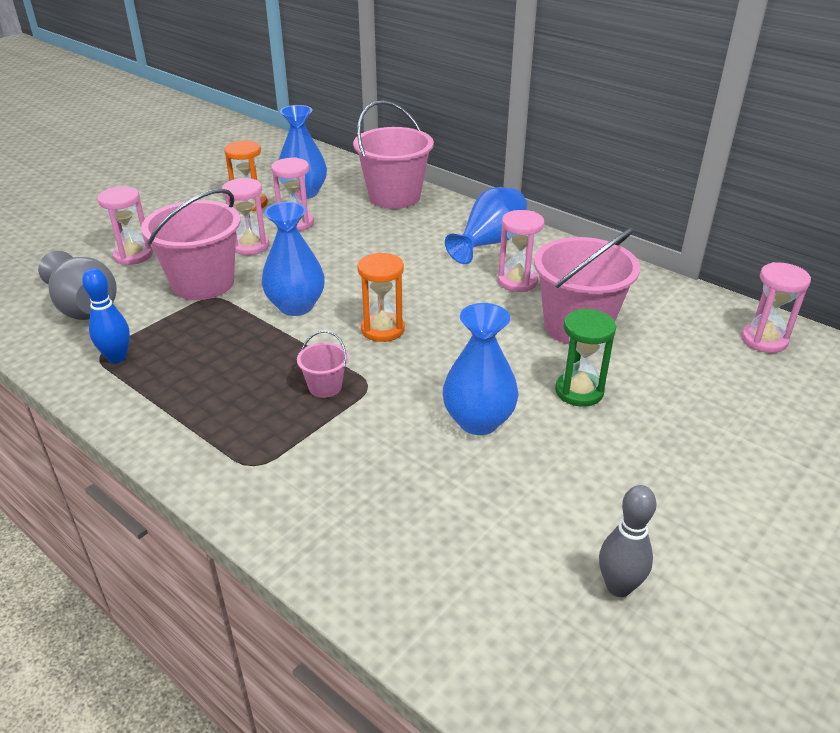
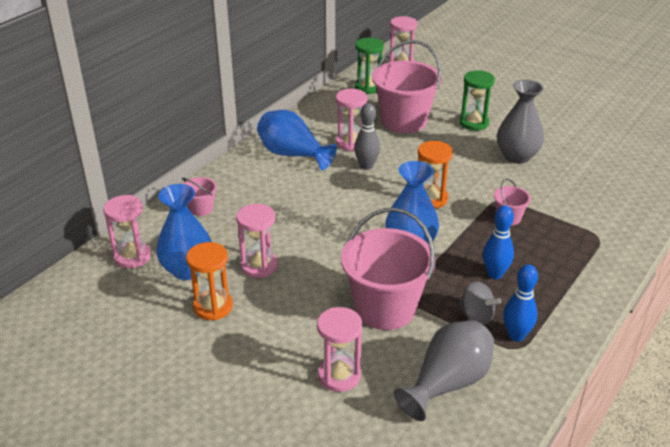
camera: 95 degrees left, 0 degrees up
(160, 336) = (476, 316): none -> grey spinning top
(220, 358) = (495, 274): none -> blue bowling pin
(250, 246) = (310, 290): pink hourglass -> pink hourglass (132, 256)
(394, 197) = (201, 208): pink bucket -> pink bucket, size x0.45
(478, 421) = (517, 156): blue vase -> grey vase
(618, 587) = (614, 118): grey bowling pin -> grey bowling pin (366, 166)
(673, 304) = (368, 87): none -> green hourglass

